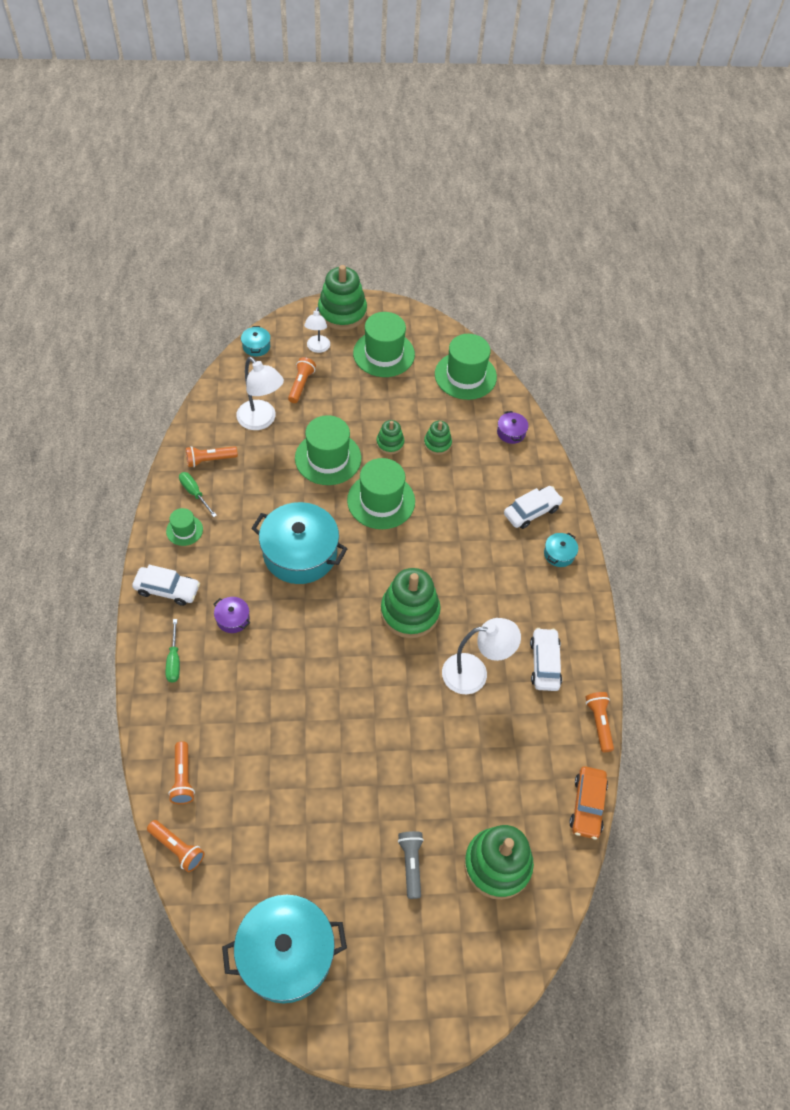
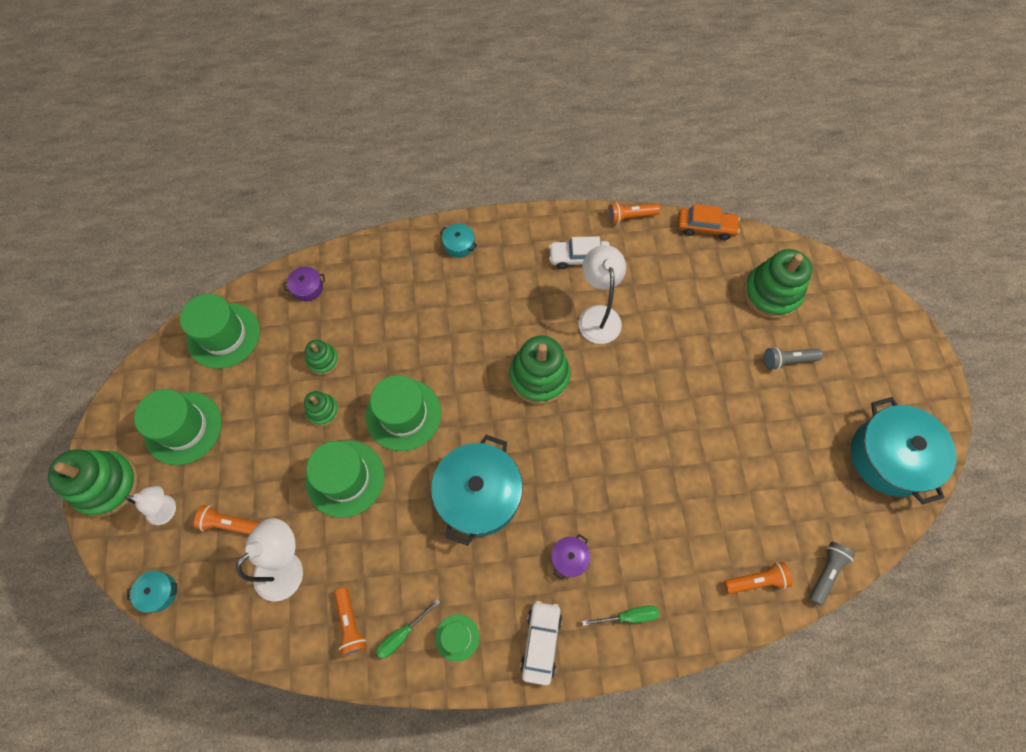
camera: 90 degrees left, 10 degrees up
(177, 848) = (826, 573): orange flashlight -> grey flashlight
(532, 511) = (410, 268): white car -> none

